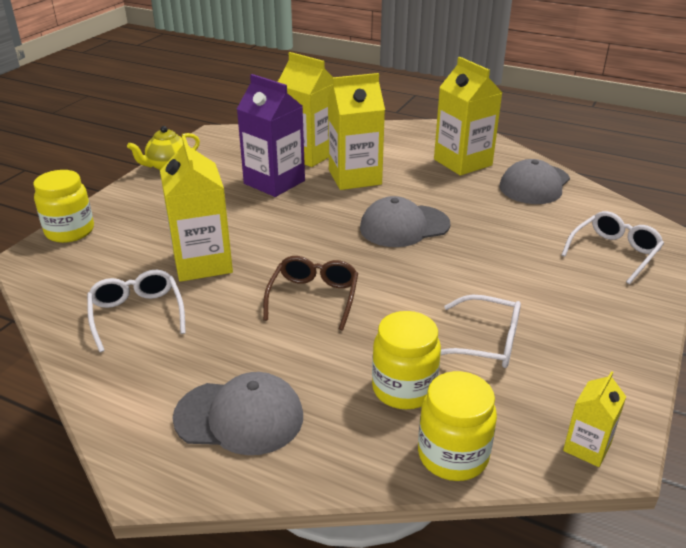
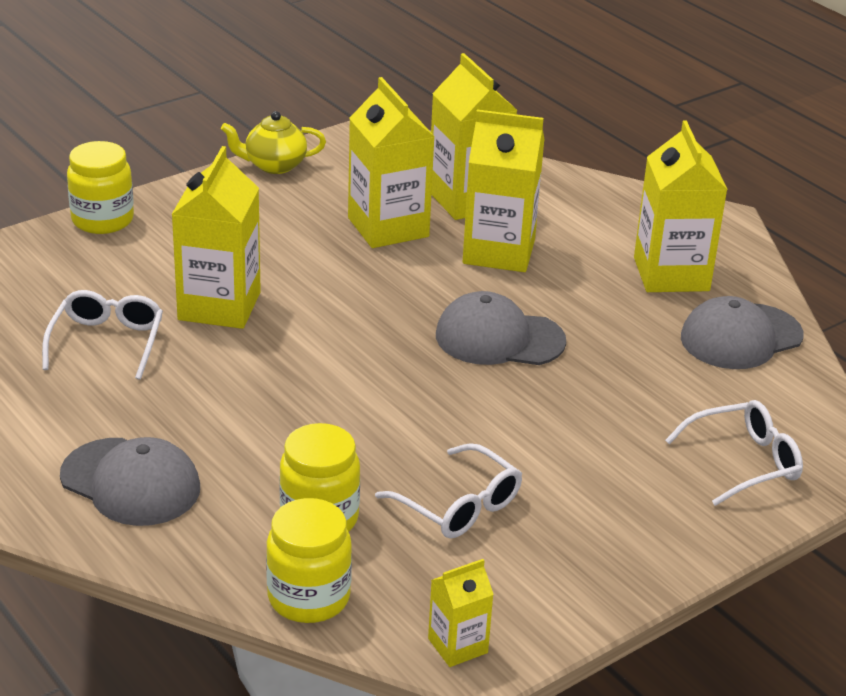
camera: 25 degrees right, 0 degrees up
(274, 182) = (388, 227): purple carton -> yellow carton
(313, 297) = (309, 388): brown glasses -> none

